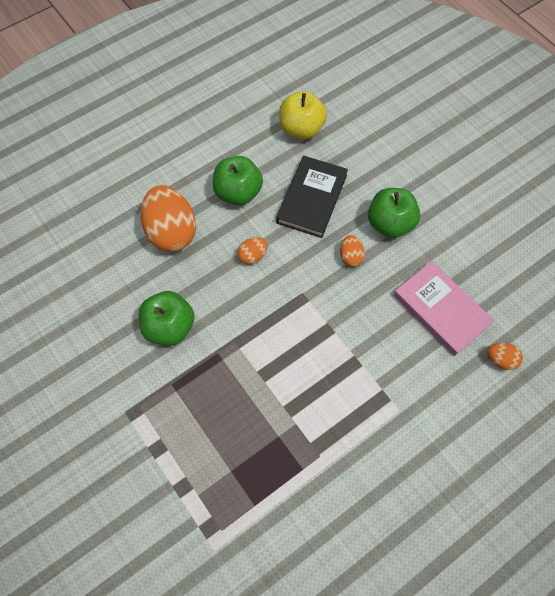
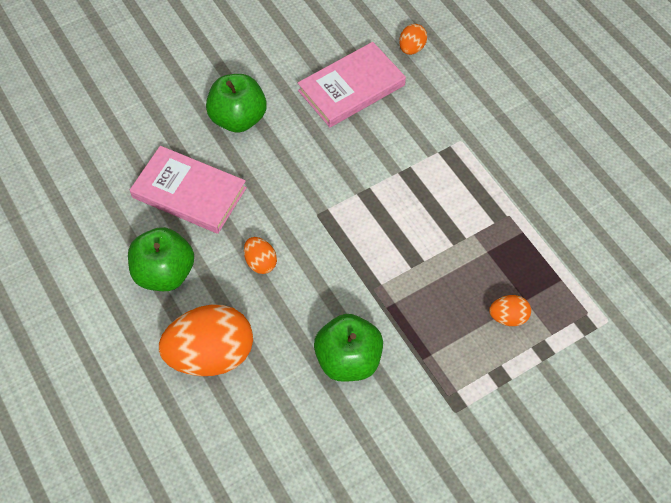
camera: 85 degrees left, 5 degrees down
(301, 129) = (79, 194): yellow apple -> none
(312, 199) = (189, 193): black book -> pink book
(350, 257) = (276, 162): orange egg -> orange egg (508, 317)

